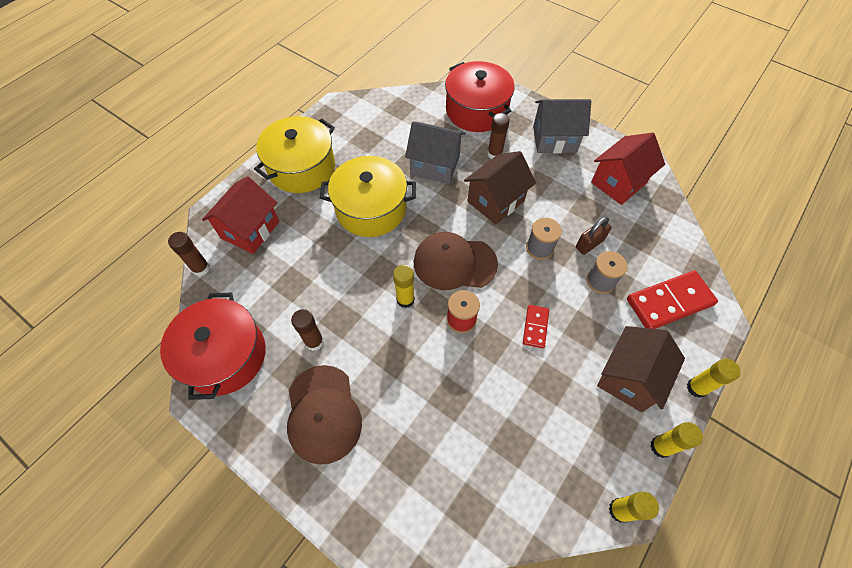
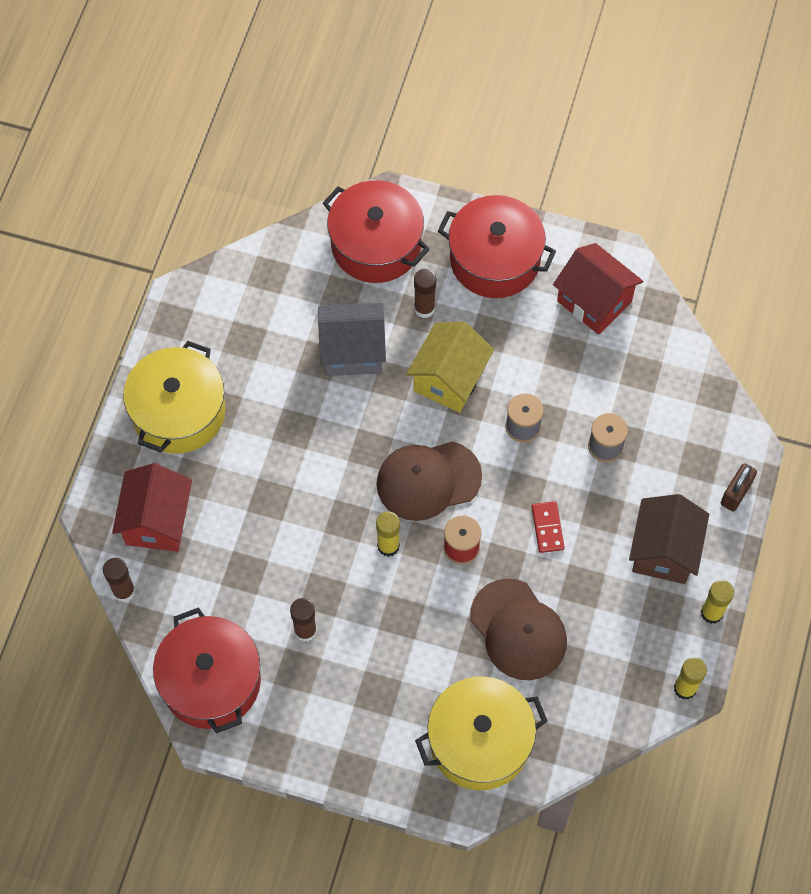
camera: 20 degrees left, 5 degrees up
(323, 413) = (352, 703): brown cap -> brown cap (518, 630)
(371, 209) = (296, 442): yellow pot -> yellow pot (479, 741)
(495, 201) = (449, 379): brown house -> yellow house
(554, 139) = (495, 260): grey house -> red pot
(589, 244) = (580, 401): brown padlock -> brown padlock (736, 493)
(618, 182) = (594, 301): red house -> red house turned 75 degrees counterclockwise
(669, 302) = (689, 446): red domino -> none
(696, 388) = (736, 538): yellow glue stick -> none

